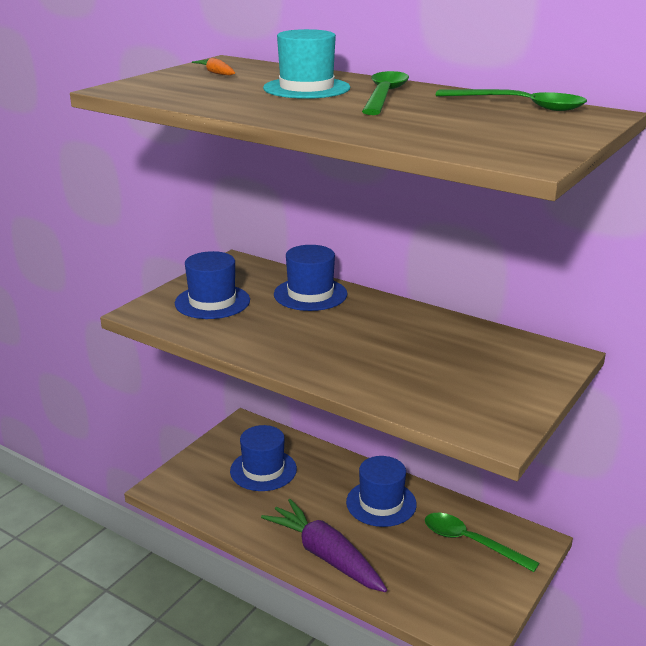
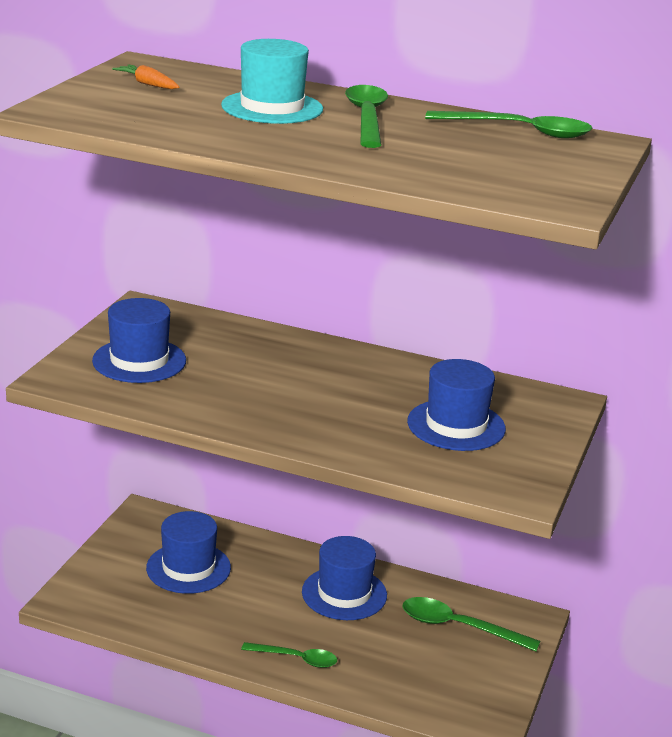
camera: 15 degrees left, 0 degrees up
(310, 294) = (255, 345): blue hat -> blue hat (456, 425)
(325, 555) = (296, 659): purple carrot -> green spoon

